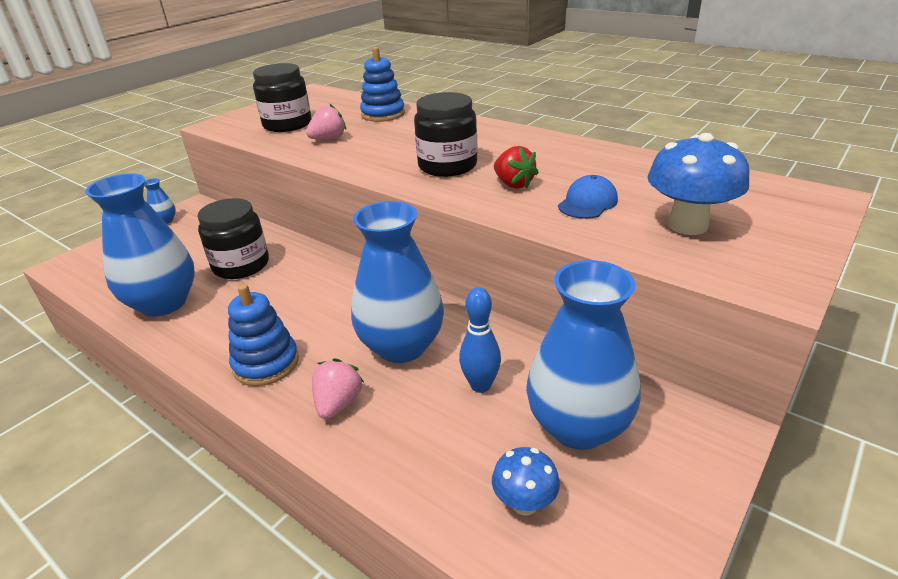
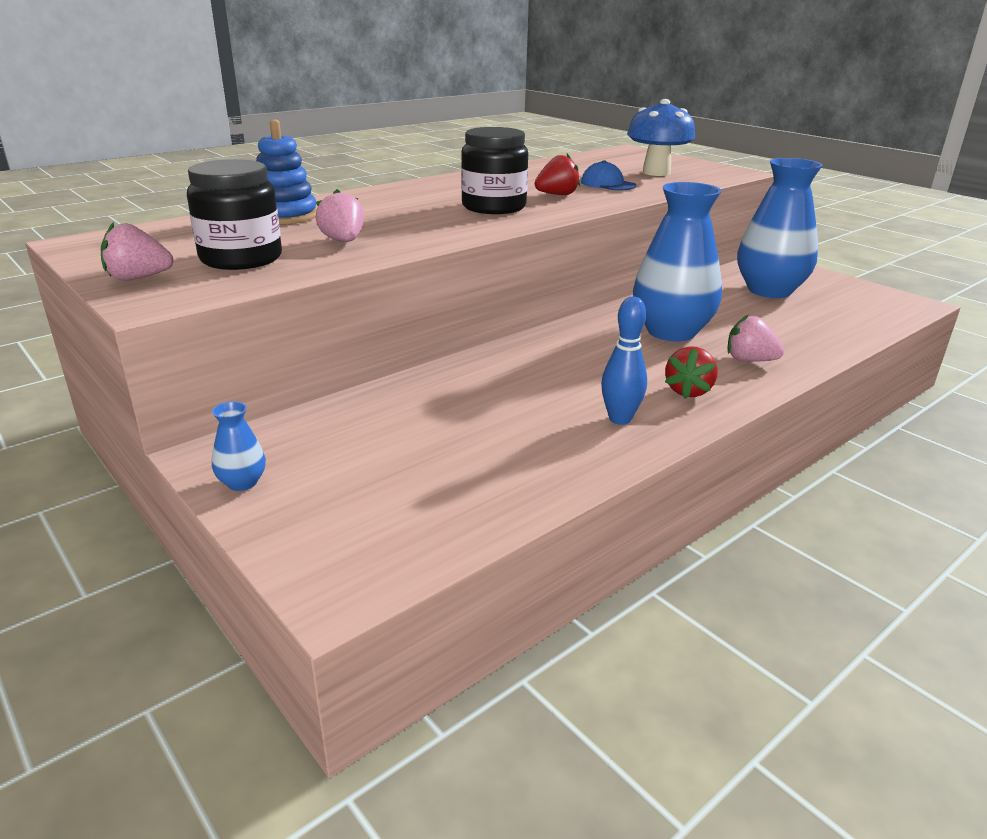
camera: 80 degrees left, 5 degrees down
(163, 303) = (540, 461): blue vase -> none
(241, 265) = (467, 407): black jar -> none
(252, 114) = (138, 278): none -> pink strawberry
(266, 363) = (688, 391): blue stacking toy -> red strawberry
(480, 385) = (727, 310): blue bowling pin -> blue bowling pin (620, 419)
(524, 503) = (840, 312): blue mushroom -> none

